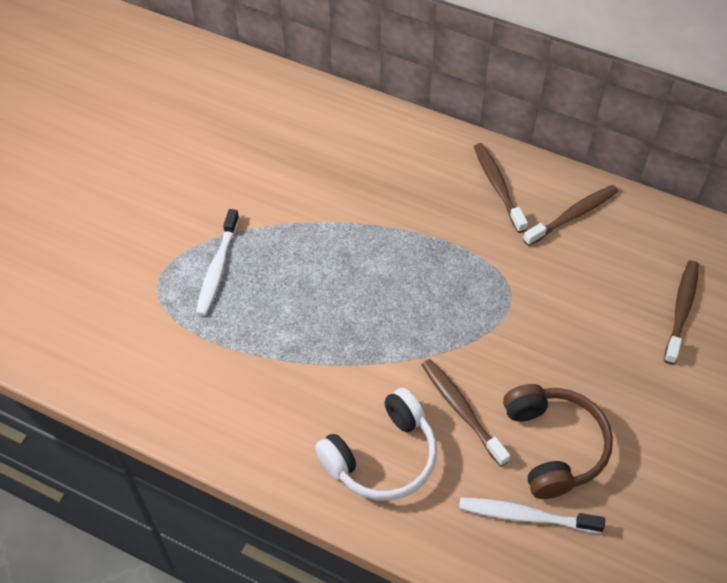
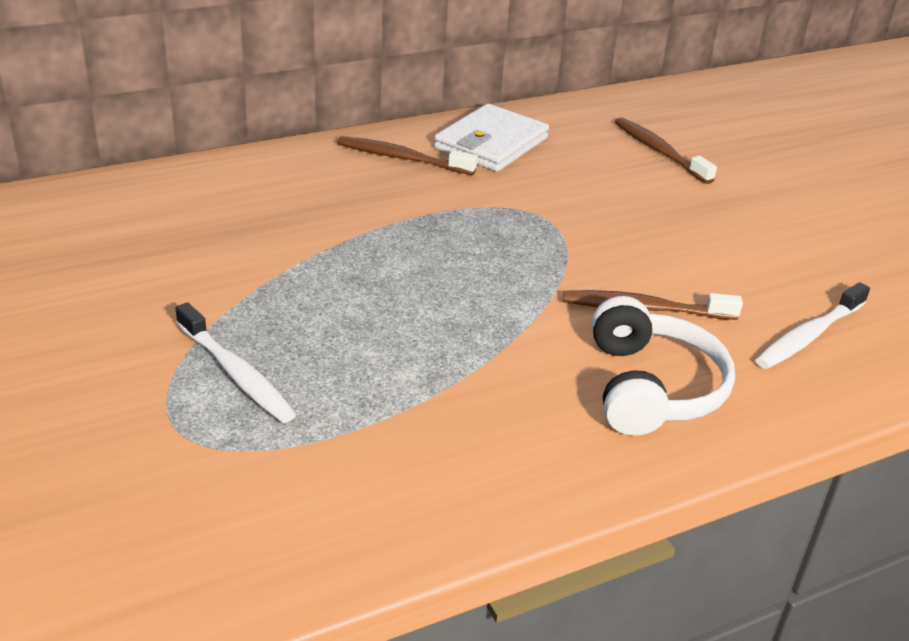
camera: 55 degrees left, 20 degrees down
(554, 446) = (741, 280): brown headphones -> none
(572, 215) = (491, 143): brown toothbrush -> white wallet

